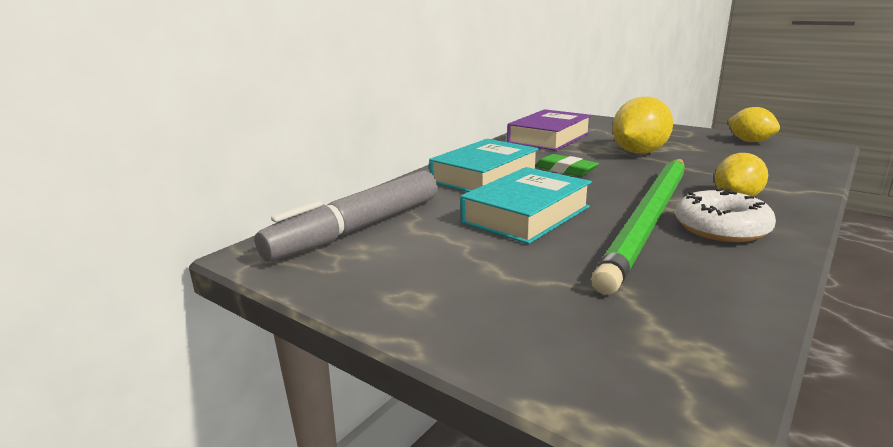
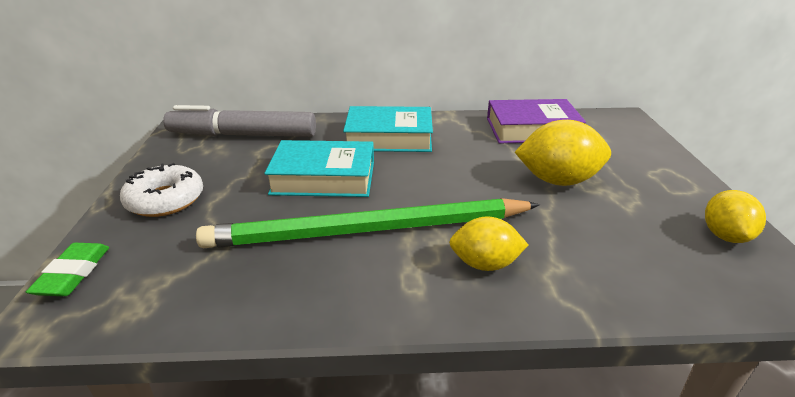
camera: 50 degrees right, 10 degrees up
(565, 170) = (449, 162): green eraser -> green eraser (73, 273)
(721, 228) = (386, 270): white donut -> white donut (165, 200)

